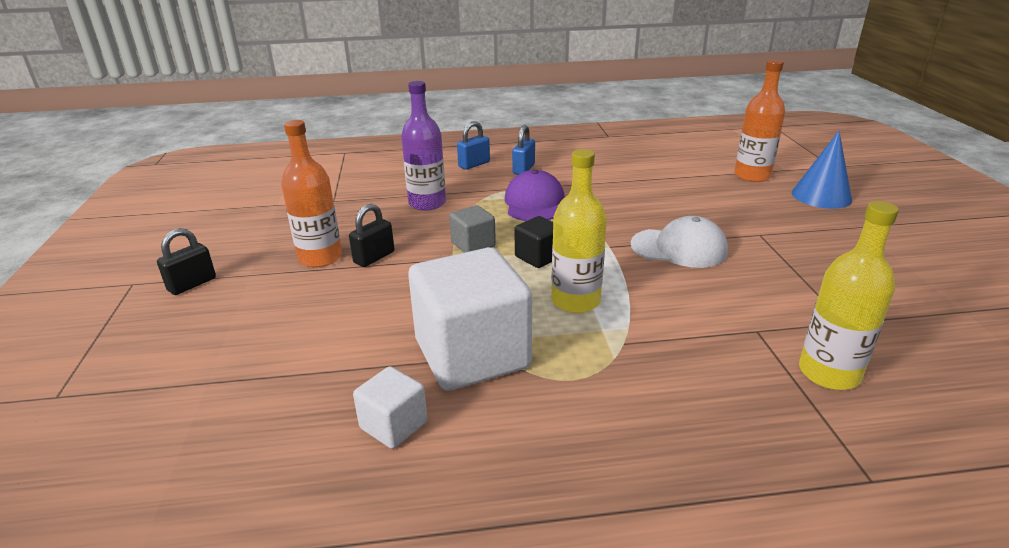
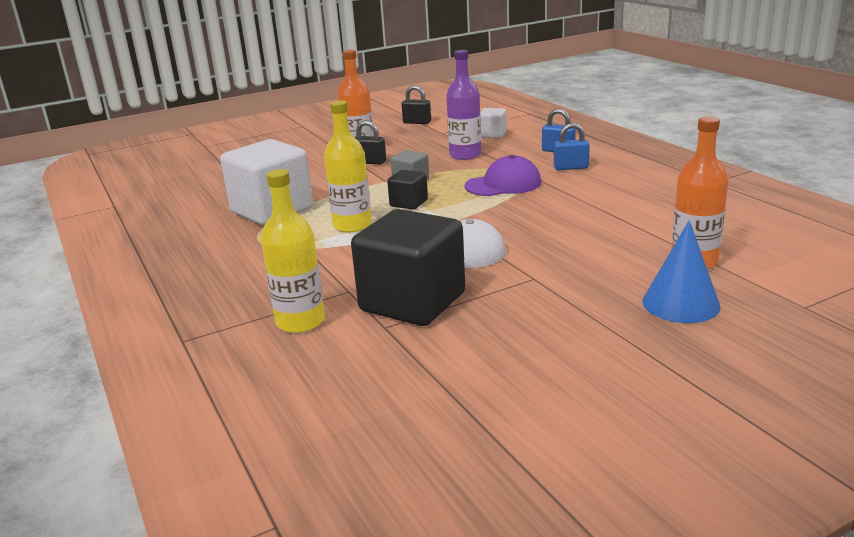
camera: 70 degrees right, 5 degrees down
(192, 284) = (309, 136): black padlock -> black padlock (417, 122)
(393, 425) = (201, 208): white cube -> white cube (492, 134)
(794, 298) = (412, 302): none -> black cube

